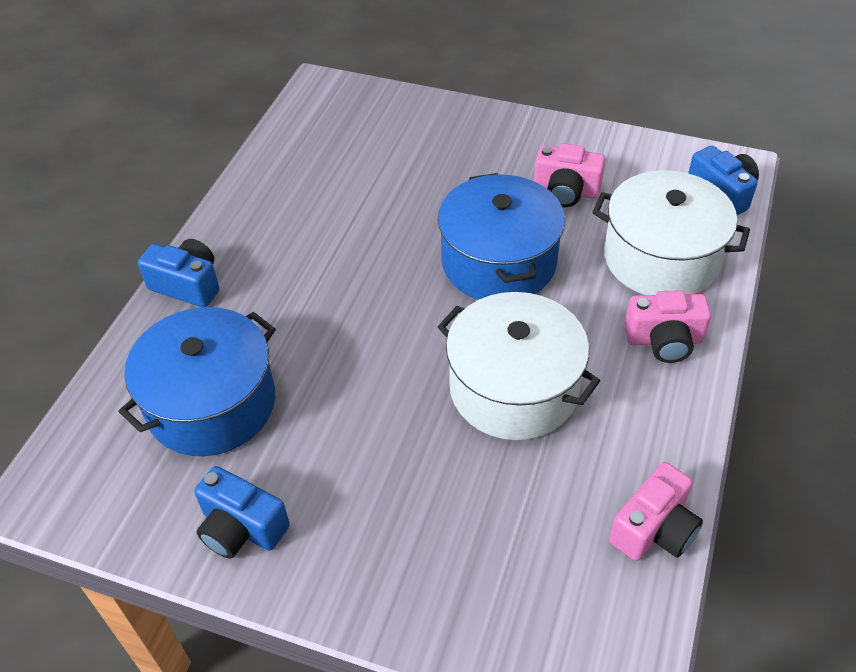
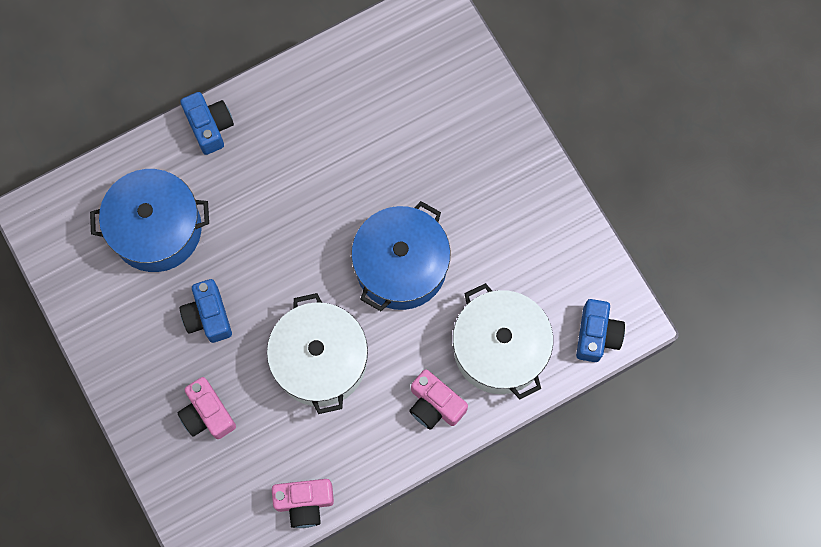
camera: 40 degrees right, 25 degrees up
(241, 528) = (112, 322): blue camera -> blue camera (208, 316)
(566, 191) = (500, 246): pink camera -> pink camera (207, 414)

